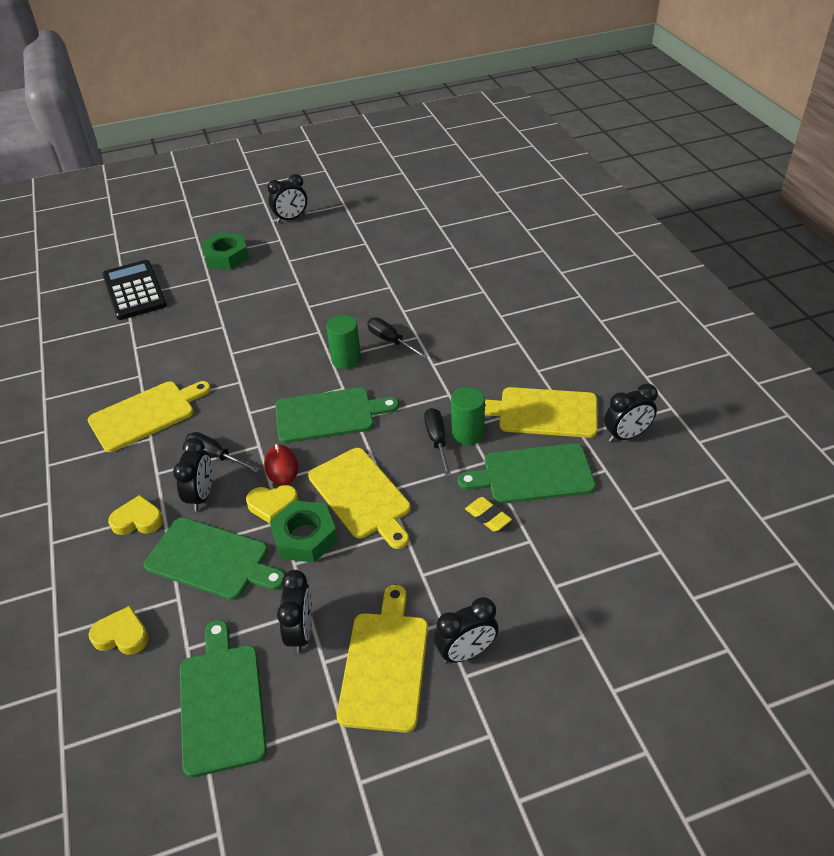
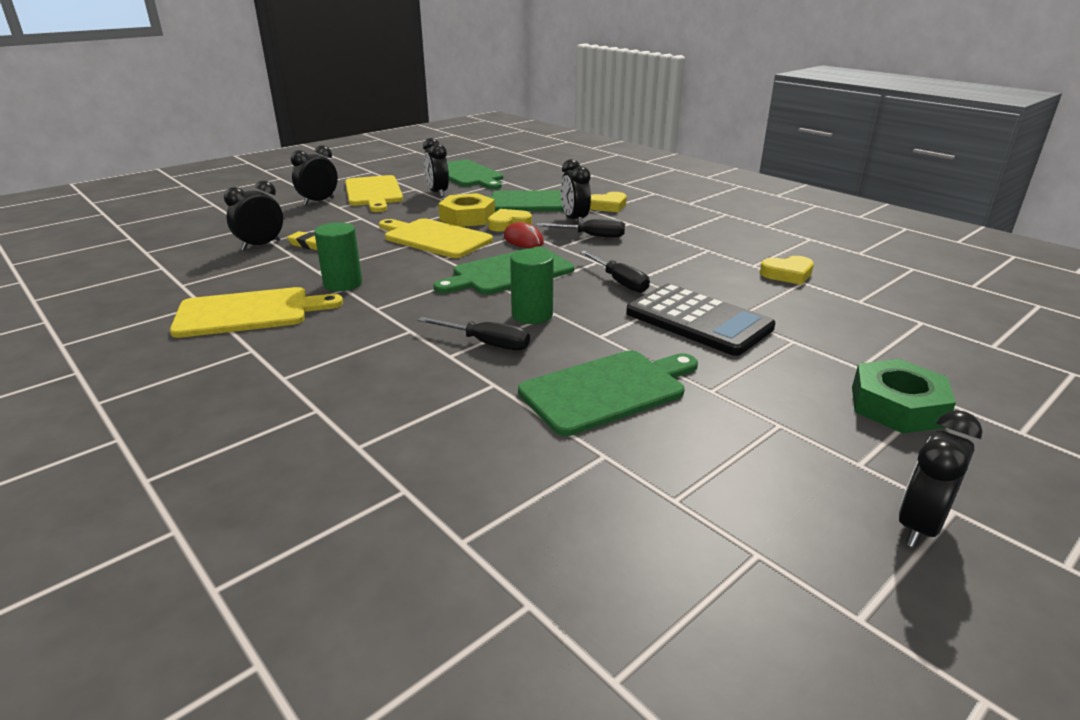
camera: 155 degrees right, 15 degrees down
(122, 635) = (553, 179): yellow heart -> yellow heart (787, 274)
(134, 291) = (928, 330): black calculator -> black calculator (698, 320)
(146, 414) = (696, 245): yellow cutting board -> none
(305, 537) = (467, 217): green nut -> yellow nut
(437, 441) = (376, 274): black screwdriver -> black screwdriver (619, 282)
(533, 474) = (265, 271): green cutting board -> green cutting board (607, 390)
(626, 435) = (143, 311): black clock -> black clock (261, 245)

